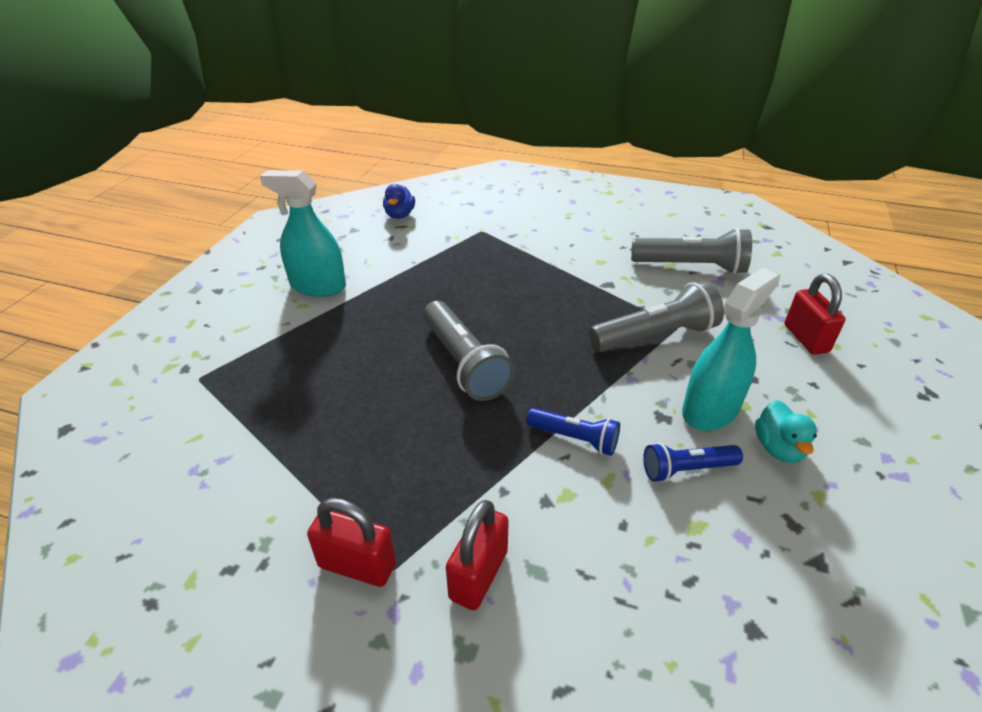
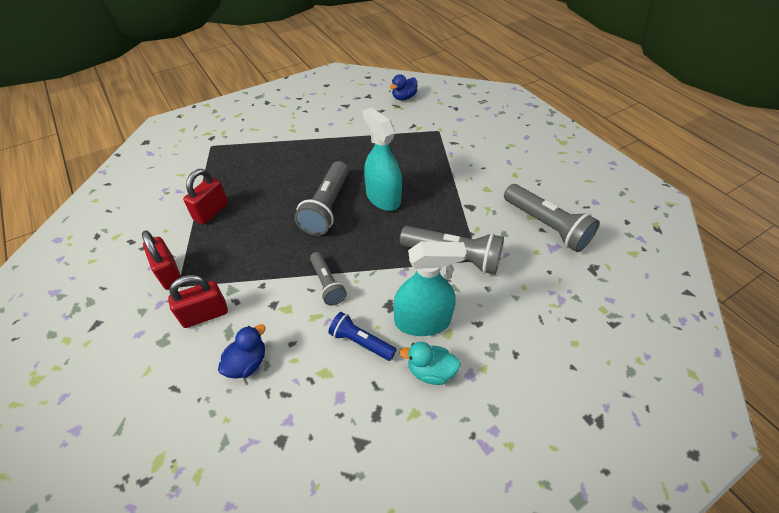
camera: 40 degrees right, 10 degrees up
(318, 286) = (311, 123): turquoise spray bottle -> turquoise spray bottle (383, 198)
(575, 439) = (327, 284): blue flashlight -> grey flashlight
(607, 584) = (247, 363): none -> blue duck
(778, 448) = (430, 371): turquoise duck -> turquoise duck turned 60 degrees clockwise
(805, 338) = (557, 323): red padlock -> red padlock (211, 212)

